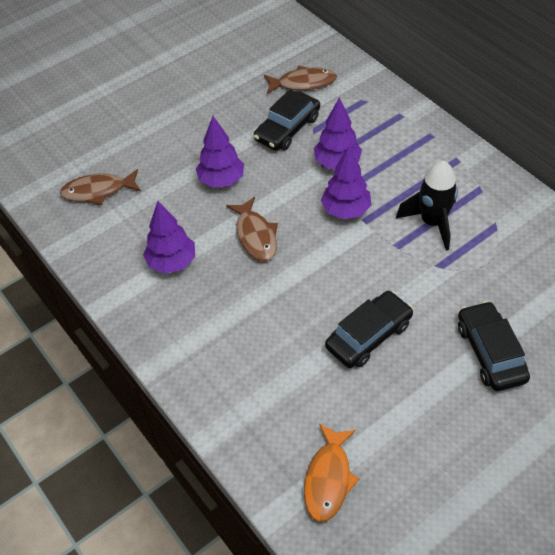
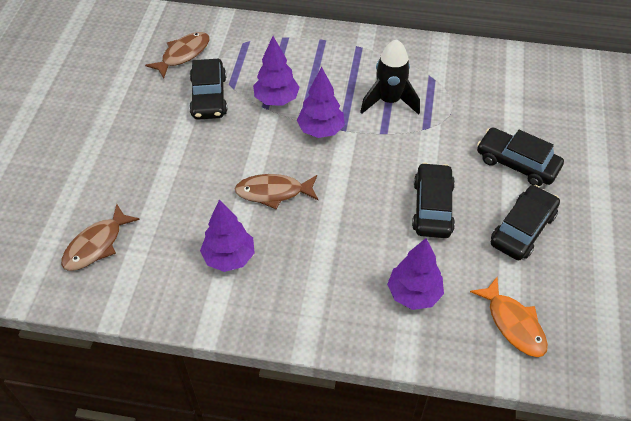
camera: 45 degrees left, 0 degrees up
(221, 180) = (198, 168): purple tree -> purple tree (414, 294)
(255, 235) = (273, 192): brown fish -> brown fish turned 150 degrees clockwise
(428, 411) = (523, 229): none -> black car

